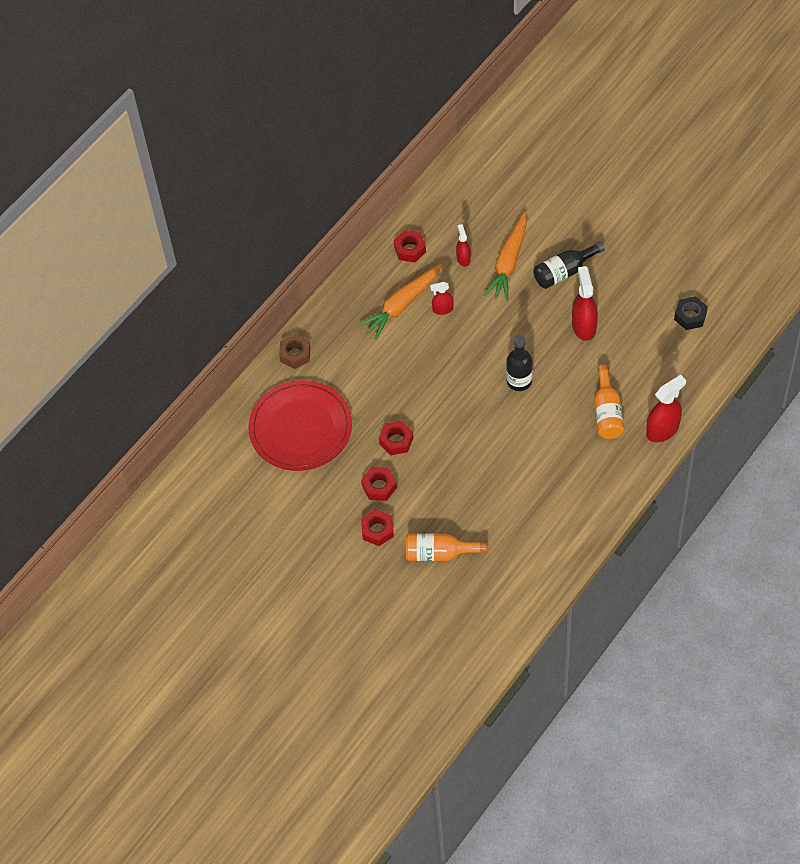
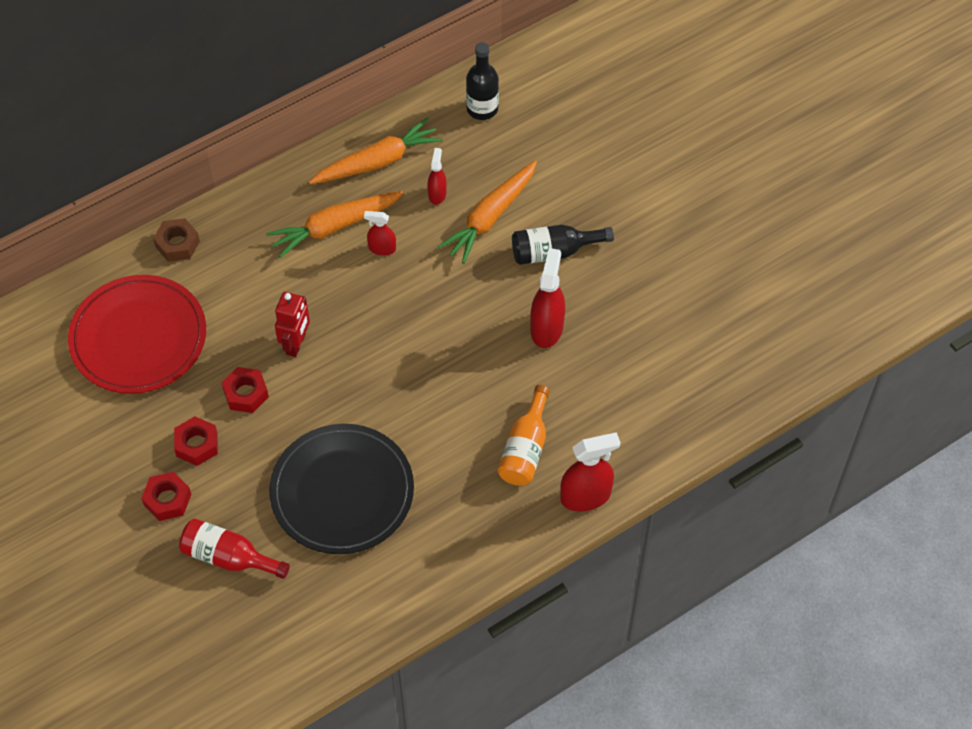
camera: 15 degrees right, 0 degrees up
(410, 249) = (377, 162): red nut -> orange carrot
(414, 395) = (296, 344): none -> red robot
(439, 553) = (229, 557): orange bottle -> red bottle
(495, 483) = (342, 492): none -> black plate
(519, 381) = (433, 370): black bottle -> black bottle (482, 109)
(690, 316) = (688, 361): black nut -> none

